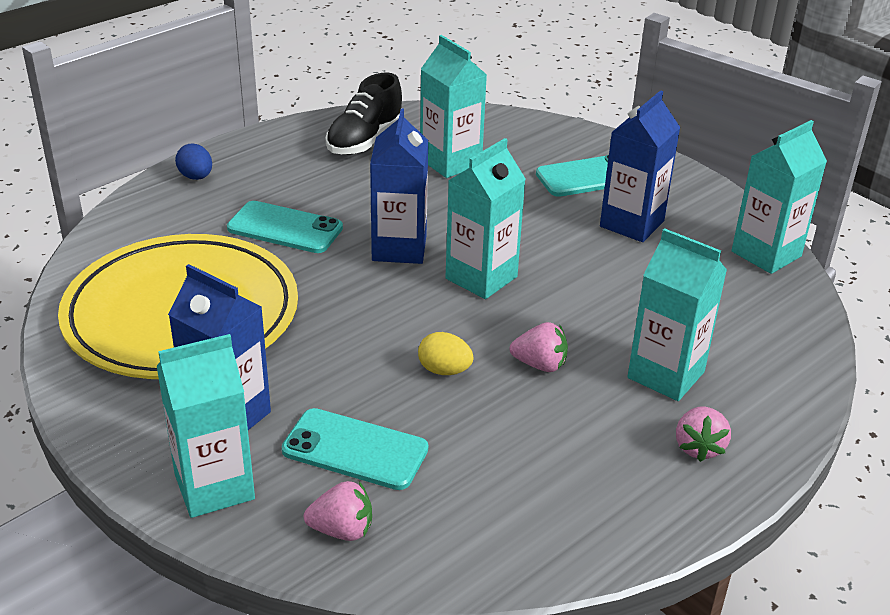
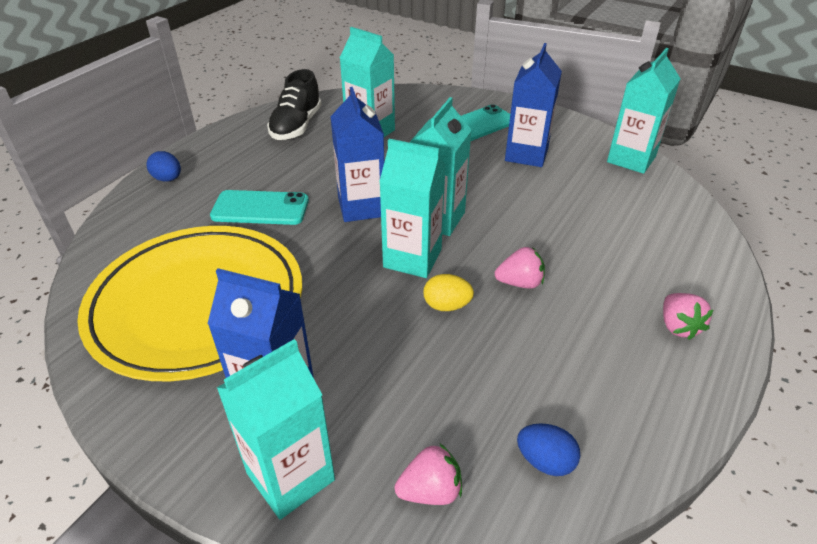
camera: 15 degrees left, 5 degrees up
(355, 450) = (405, 401): turquoise phone -> none
(470, 534) = (545, 461): none -> blue egg
(666, 375) = (618, 270): turquoise carton -> turquoise carton (412, 258)

